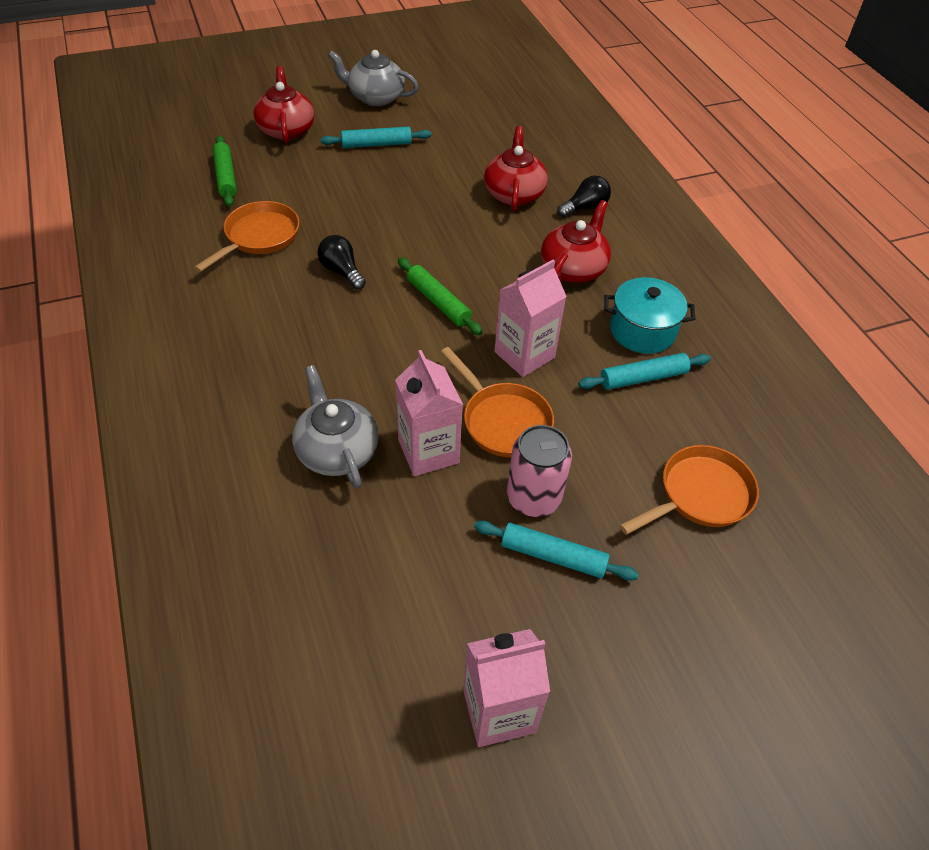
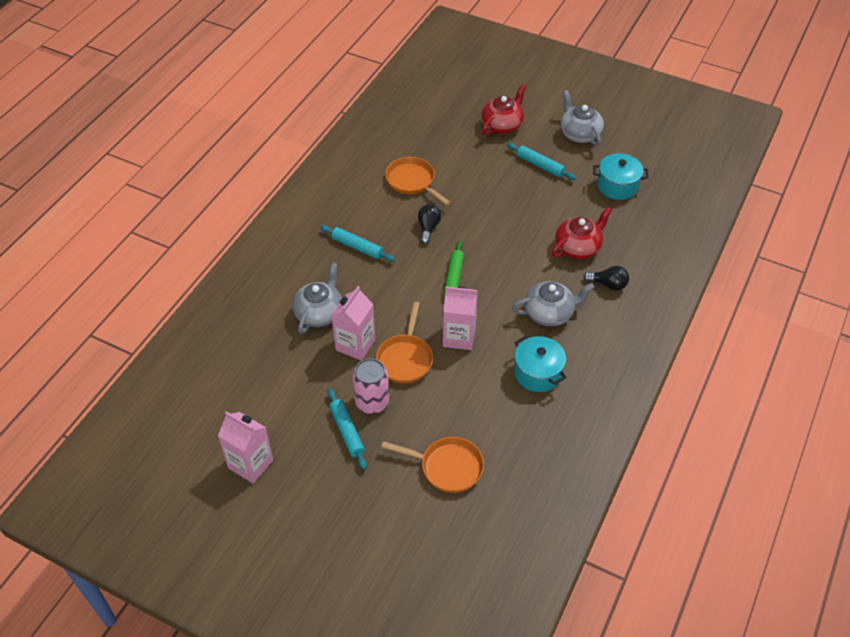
camera: 50 degrees right, 0 degrees up
(226, 177) = (437, 135): green rolling pin -> none
(259, 237) = (412, 181): orange pan -> orange pan turned 120 degrees counterclockwise
(472, 121) = (617, 186): none -> turquoise pot
(573, 268) = (549, 313): red teapot -> grey teapot
(643, 378) = (502, 395): turquoise rolling pin -> turquoise rolling pin (357, 247)

